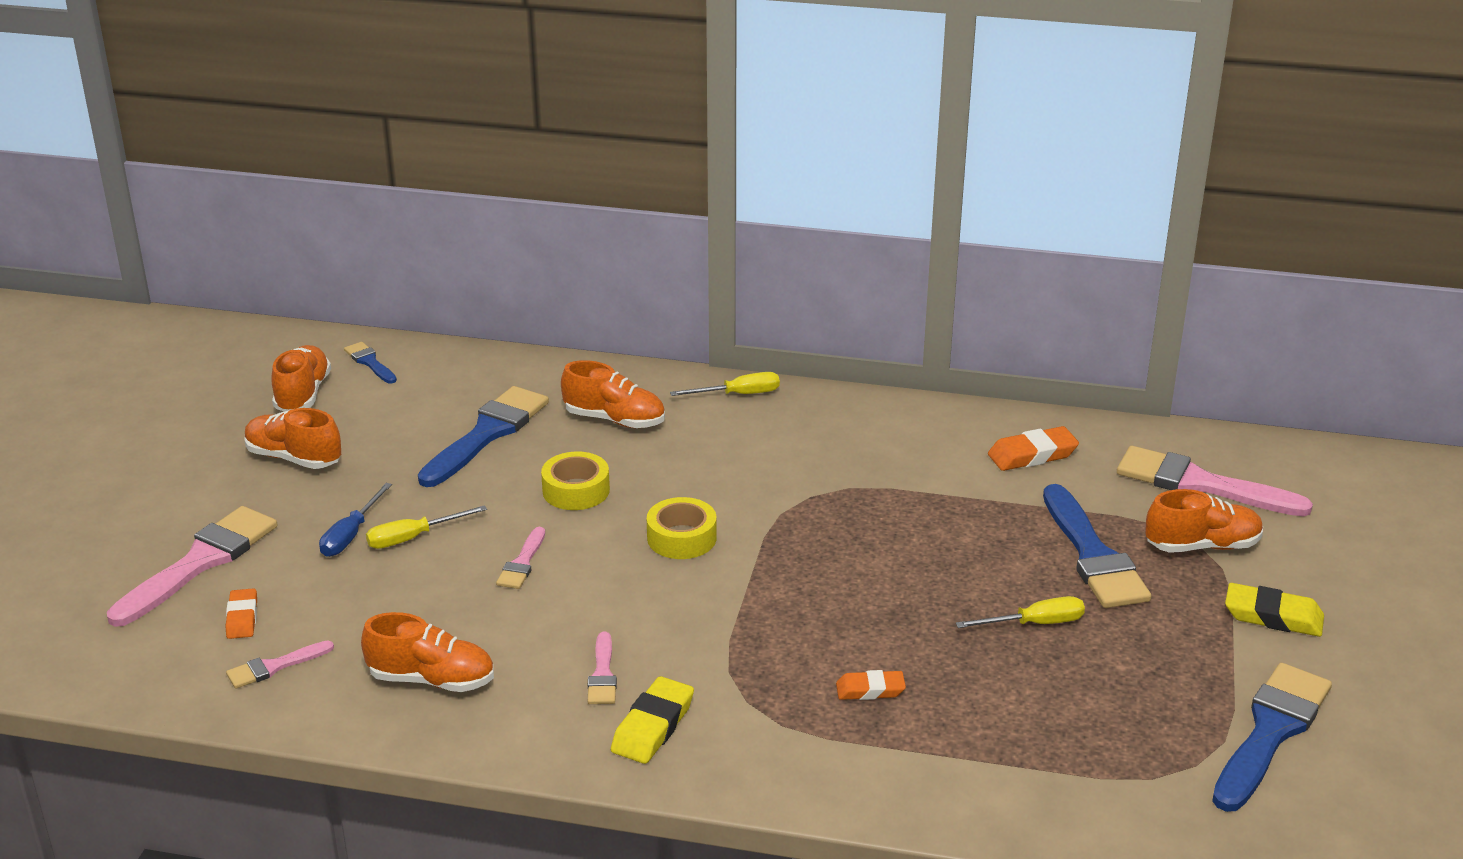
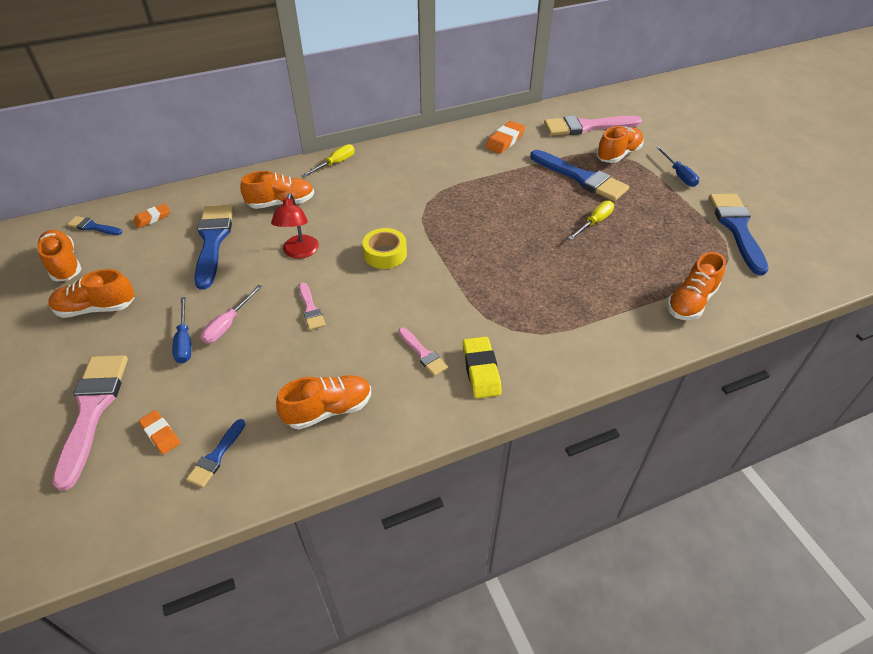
camera: 35 degrees left, 15 degrees up
(275, 666) = (216, 456): pink brush -> blue brush
(413, 538) = (228, 324): yellow screwdriver -> pink screwdriver
(576, 490) = (299, 252): yellow tape -> red lamp
(870, 690) = (562, 292): orange eraser -> orange eraser (152, 218)
(1052, 789) = (690, 302): none -> orange shoe
(1273, 616) = (679, 175): yellow eraser -> blue screwdriver

